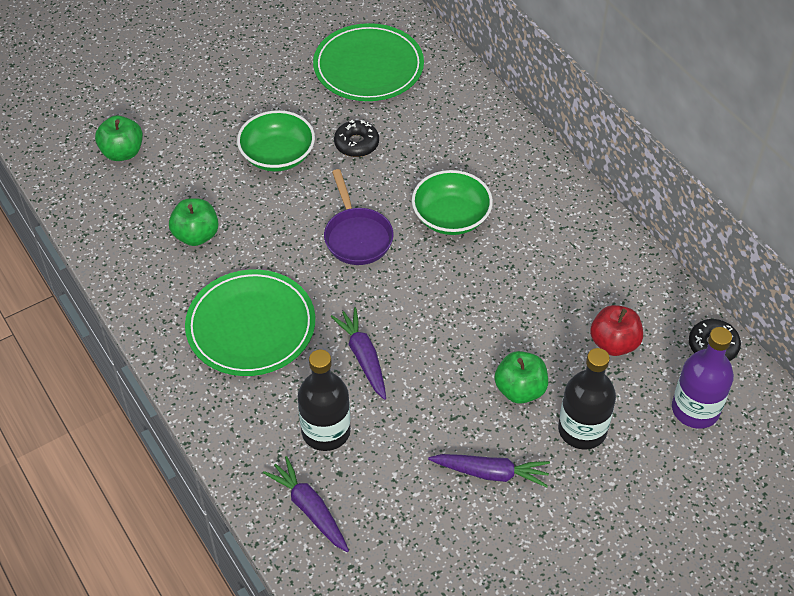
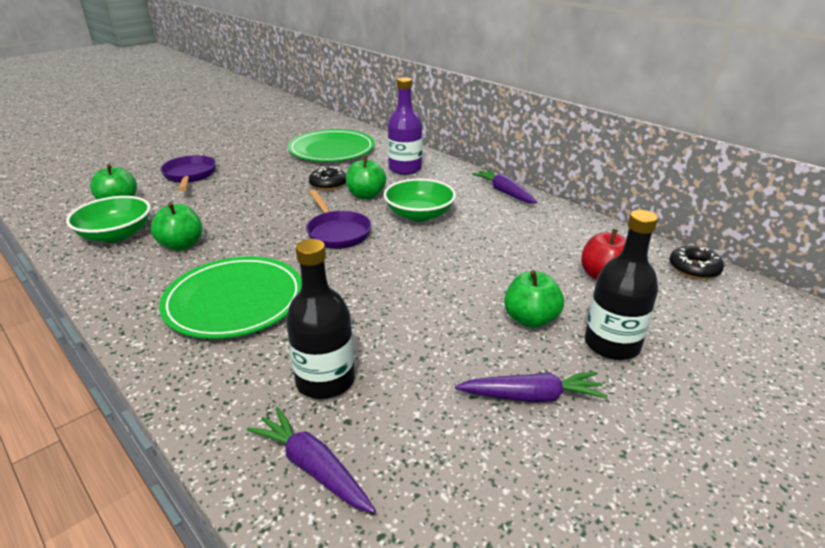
camera: 10 degrees left, 20 degrees down
(196, 105) = (190, 176): none -> purple pan
(277, 155) = (260, 195): green bowl -> green bowl (116, 234)
(363, 357) = (358, 312): purple carrot -> purple carrot (504, 192)
(397, 172) = (366, 195): none -> green apple
(695, 409) = (713, 315): purple bottle -> purple bottle (405, 169)

